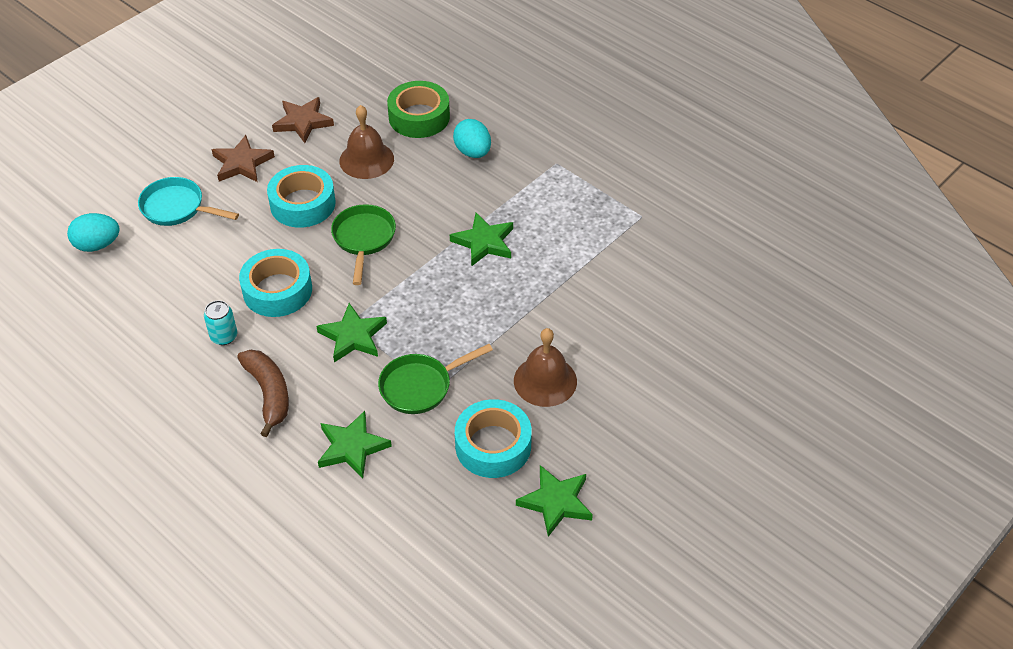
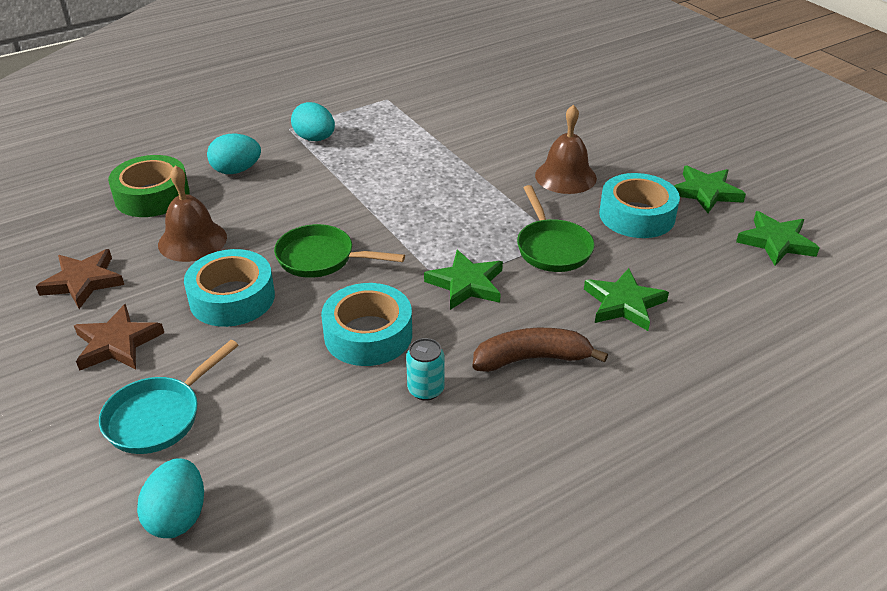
camera: 75 degrees left, 10 degrees down
(484, 242) = (372, 183): green star -> green star (776, 242)
(544, 185) = (315, 139): none -> turquoise egg

